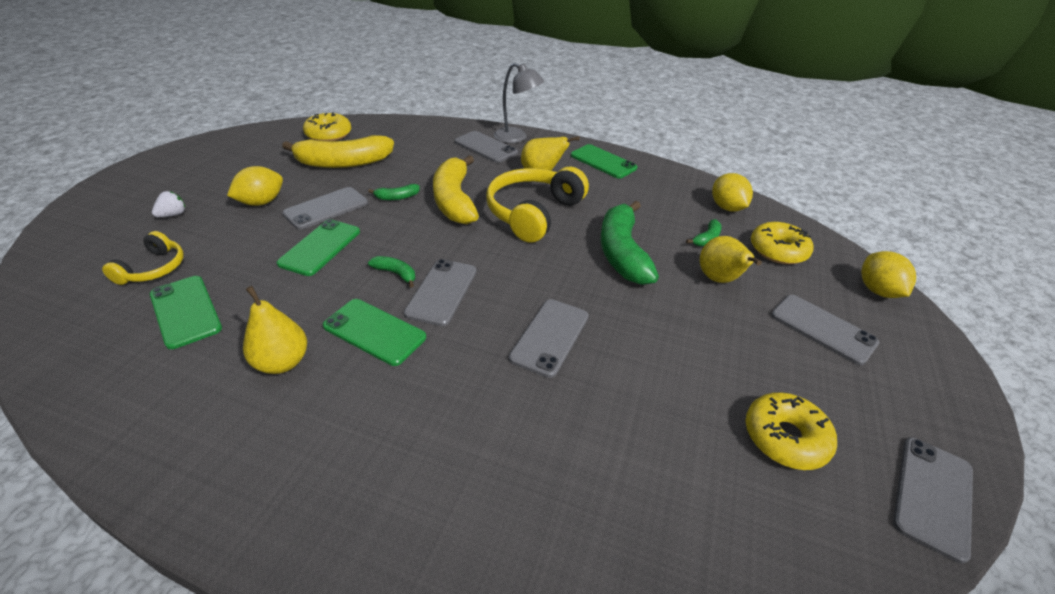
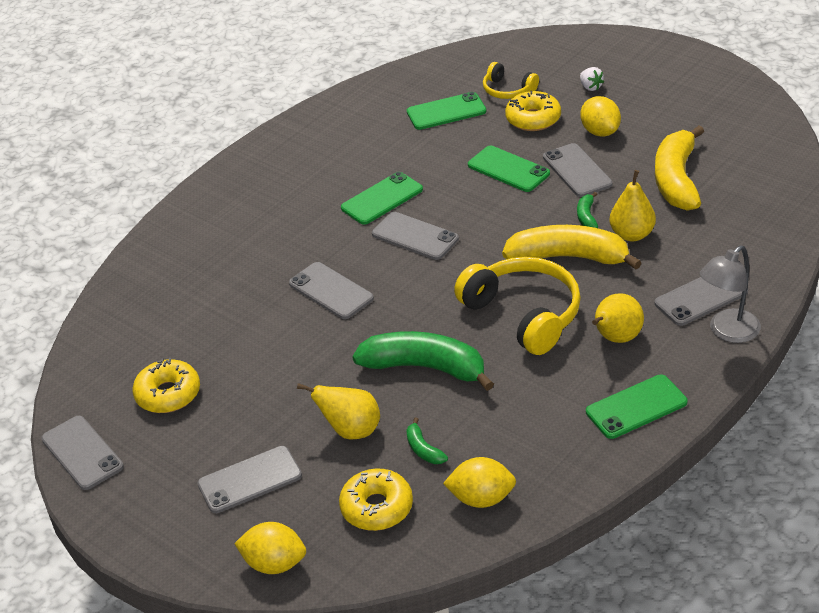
camera: 115 degrees right, 0 degrees up
(282, 362) = (370, 158): yellow pear -> yellow pear (632, 234)
(329, 134) = (757, 167): yellow donut -> yellow donut (533, 119)
(396, 274) = (451, 211): green banana -> none

